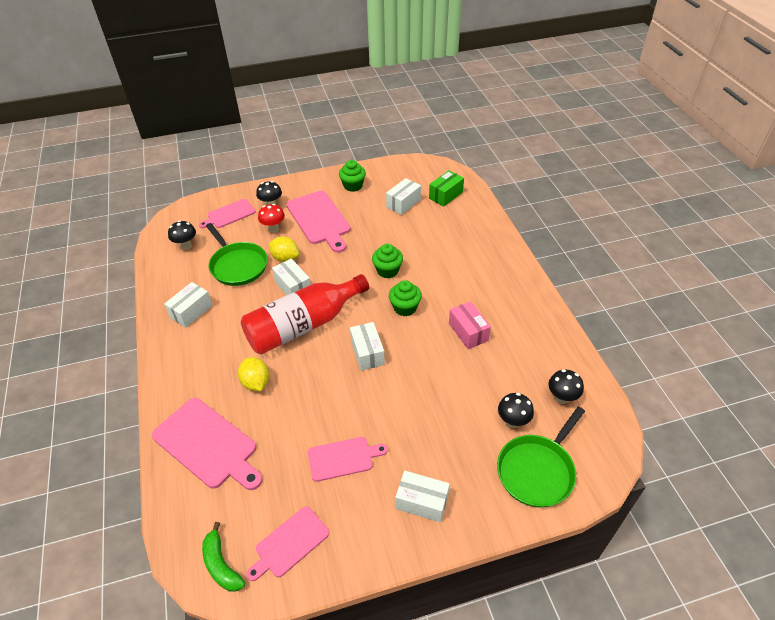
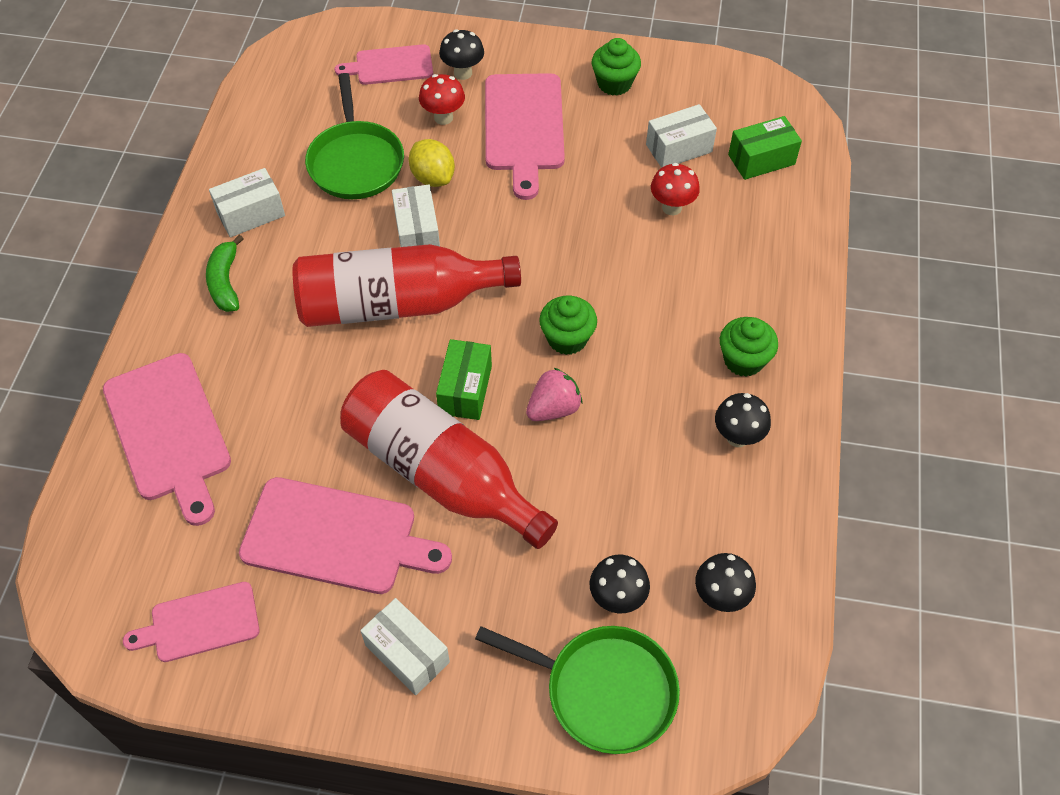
camera: 25 degrees right, 10 degrees up
(186, 246) = (299, 98): black mushroom -> black mushroom (737, 437)
(221, 565) = (101, 608): green banana -> green banana (225, 282)
(256, 383) = (281, 367): yellow lemon -> none
(343, 458) = (336, 537): pink cutting board -> pink cutting board, size x1.64
(367, 353) = (465, 389): white box -> green box
(381, 399) = (441, 473): none -> red bottle
(387, 271) = (578, 262): green cupcake -> green cupcake (743, 360)
(417, 230) = (672, 207): none -> red mushroom
(419, 343) = (553, 408): none -> pink strawberry
(468, 332) = (641, 422): pink box -> none
(537, 470) = (604, 690): green pan -> green pan turned 135 degrees counterclockwise

